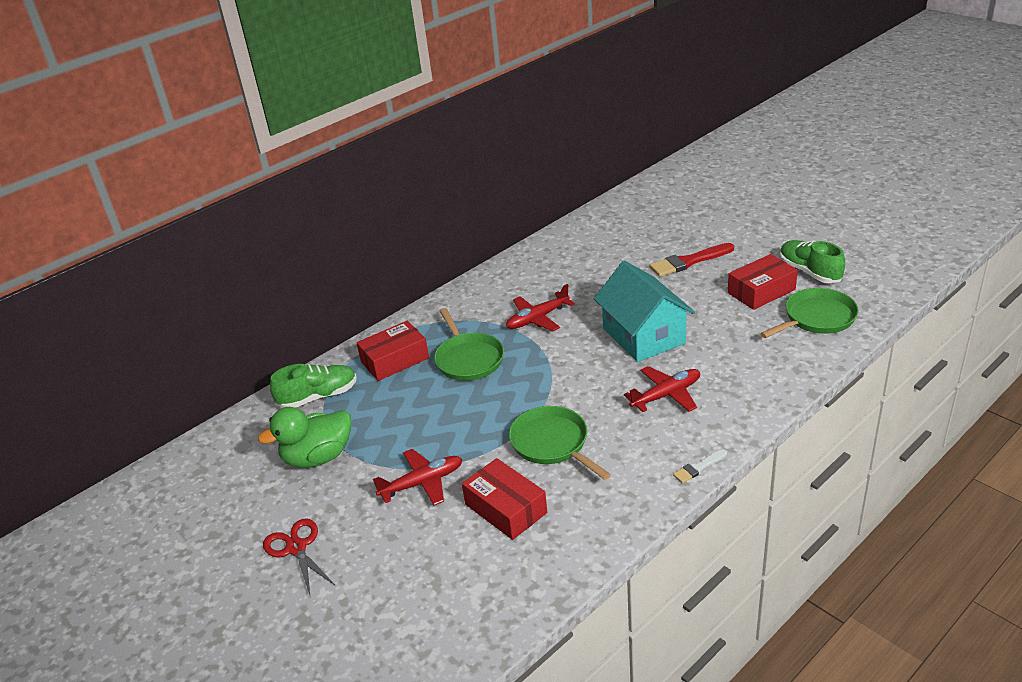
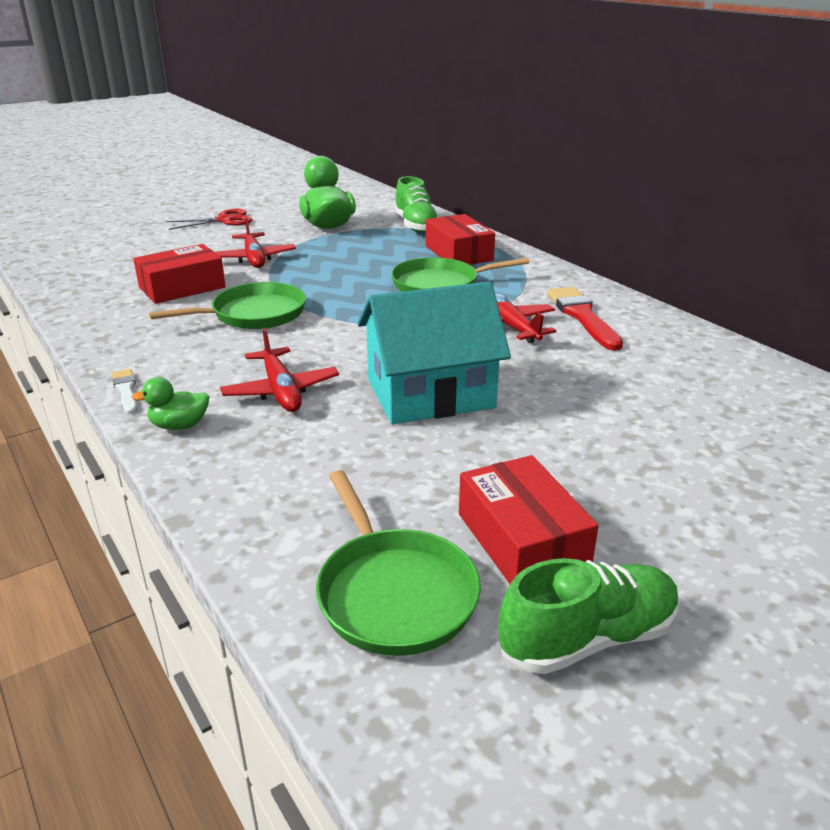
camera: 95 degrees right, 5 degrees down
(688, 262) = (654, 472): red brush -> red brush (582, 316)
(728, 425) = (179, 425): none -> green duck

